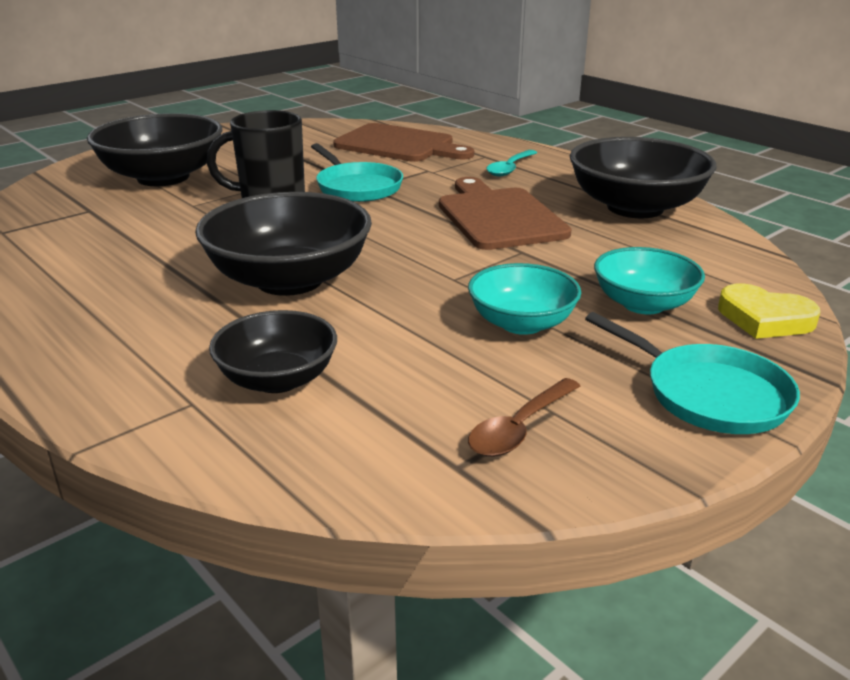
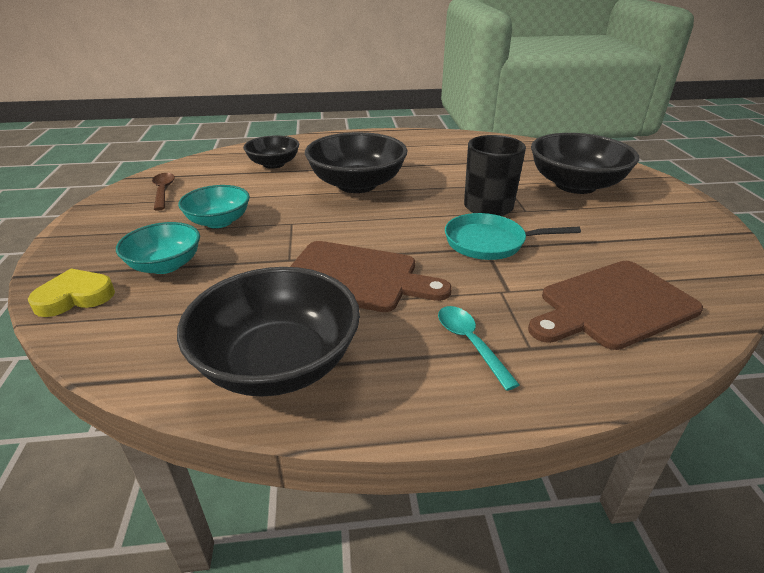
camera: 125 degrees right, 5 degrees up
(709, 394) = (89, 237): turquoise pan -> none

